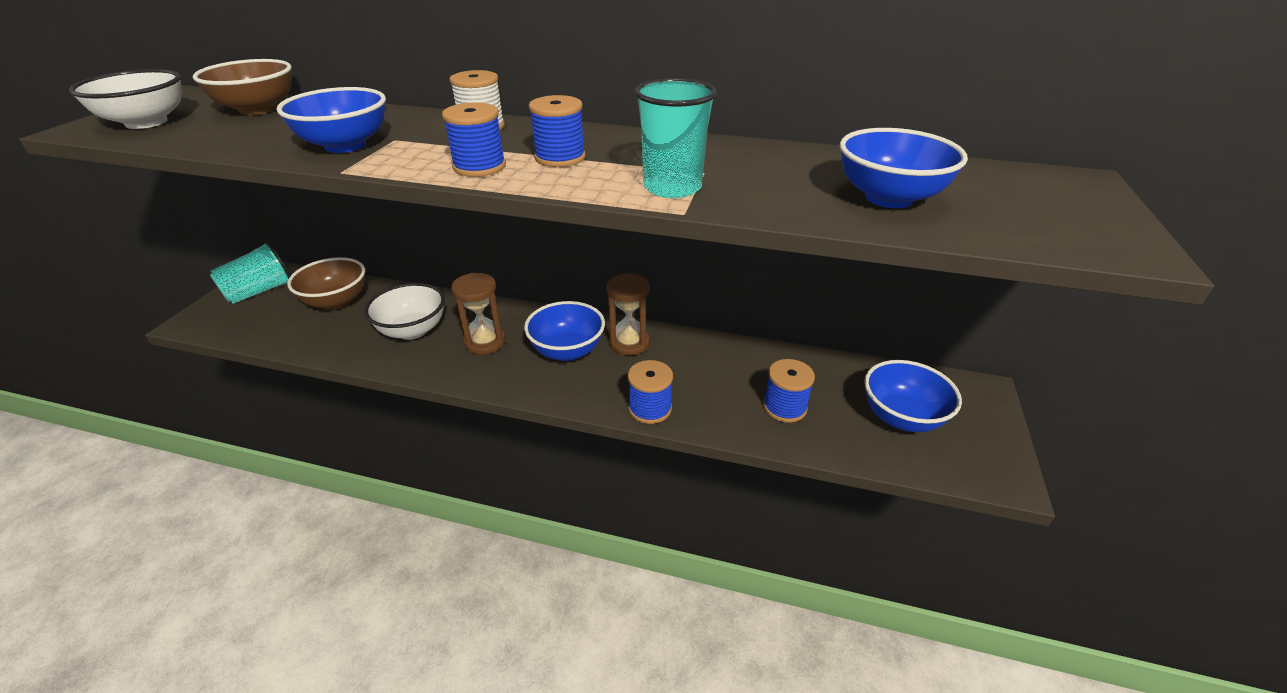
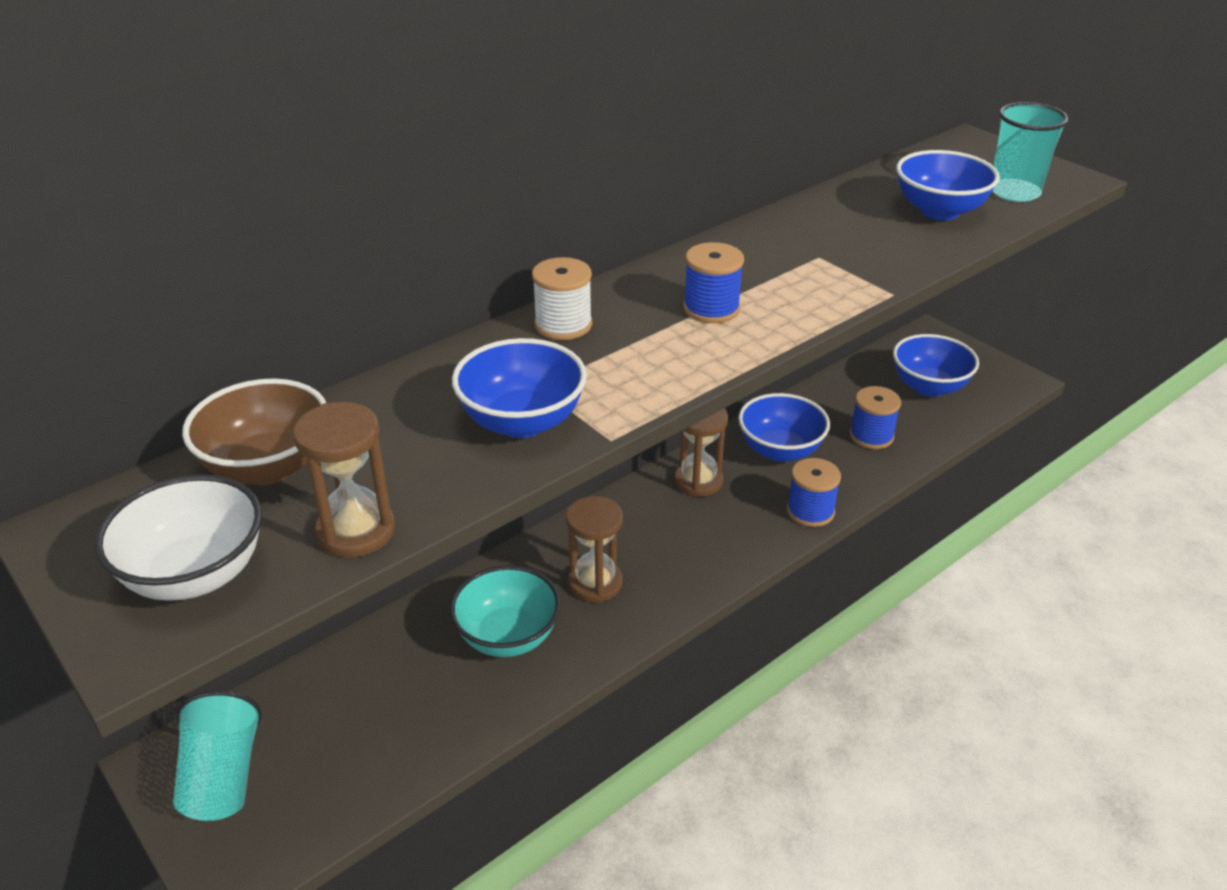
camera: 55 degrees left, 0 degrees up
(198, 140) = (356, 531): none -> brown hourglass
(336, 301) = (354, 694): brown bowl -> none
(412, 330) = (508, 637): white bowl -> turquoise bowl
(479, 167) = (688, 355): blue spool -> none
(567, 351) = (671, 528): blue bowl -> blue bowl (780, 450)
(672, 187) = (838, 281): turquoise cup -> turquoise cup (1014, 192)

